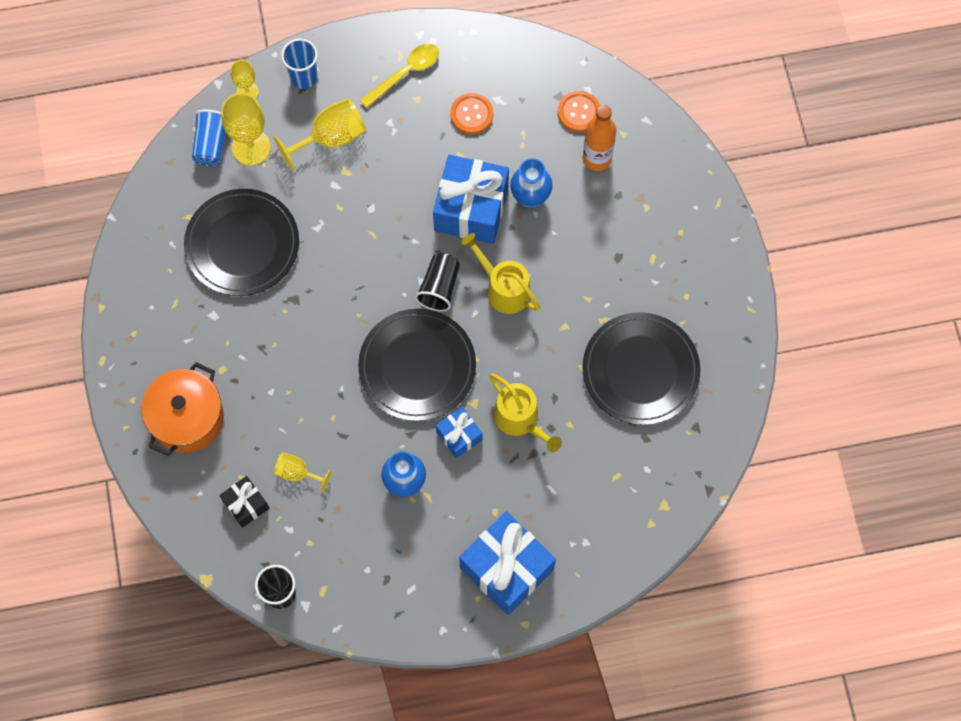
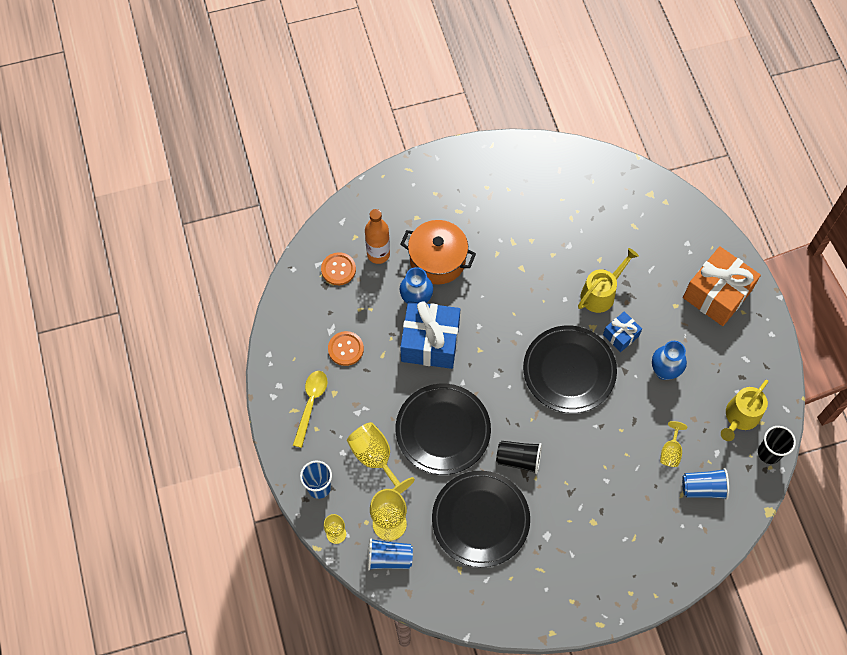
camera: 95 degrees left, 5 degrees down
(187, 418) = (639, 545): orange pot -> orange pot (437, 260)
(246, 504) = (703, 488): black gift -> blue cup
(405, 73) = (311, 404): yellow spoon -> yellow spoon turned 60 degrees clockwise
(439, 287) = (500, 360): black cup -> black cup (518, 459)
(503, 288) = (496, 313): yellow watering can -> yellow watering can (740, 417)
(506, 568) = (717, 294): blue gift -> orange gift
(640, 370) = (550, 214): black plate -> black plate (443, 430)

